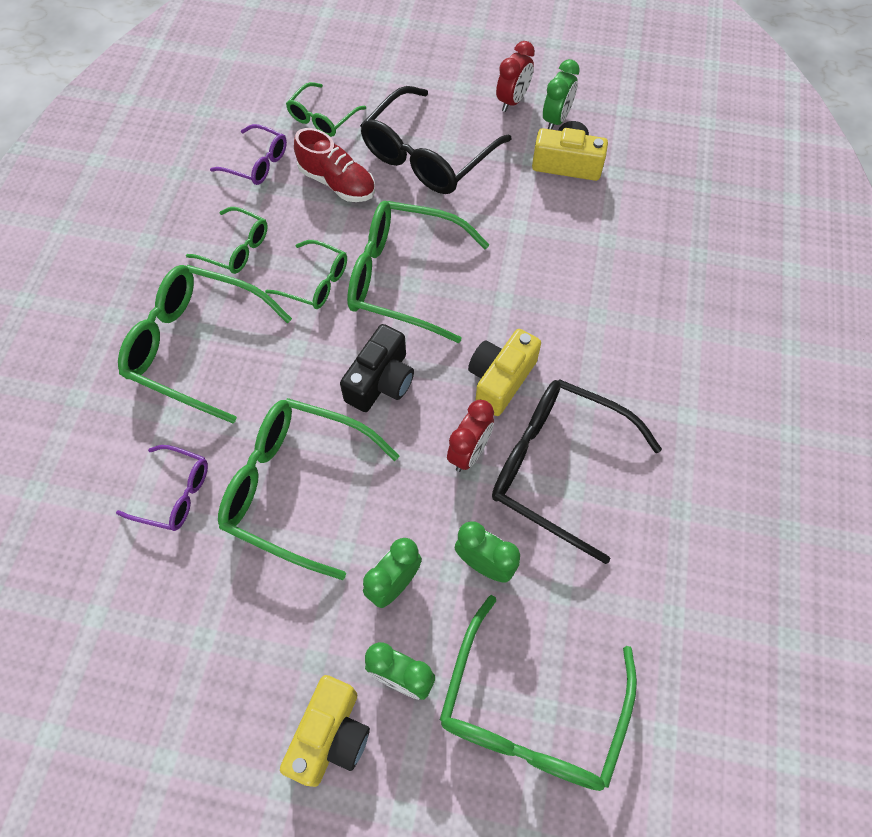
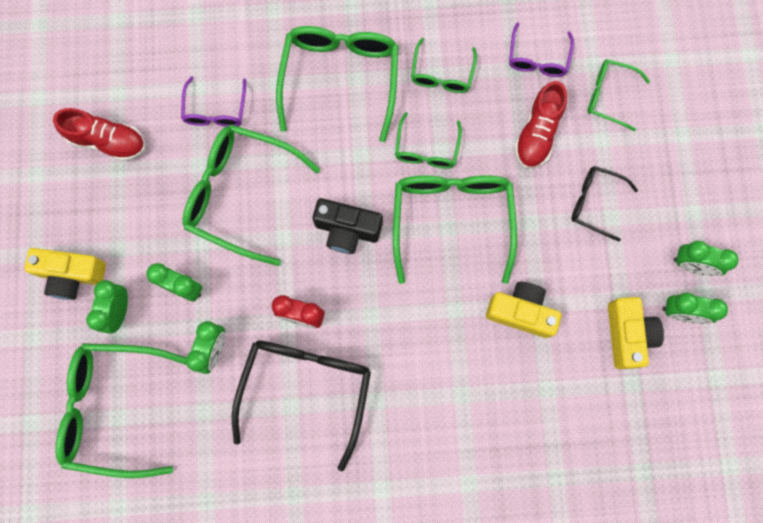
camera: 75 degrees right, 15 degrees up
(157, 643) = (108, 141): none -> red shoe
(296, 487) = (241, 194): green glasses -> green glasses turned 75 degrees counterclockwise
(427, 155) = (595, 203): black glasses -> black glasses, size x0.54
(500, 379) = (374, 325): yellow camera -> yellow camera (521, 312)
(512, 101) = (691, 265): red clock -> green clock

